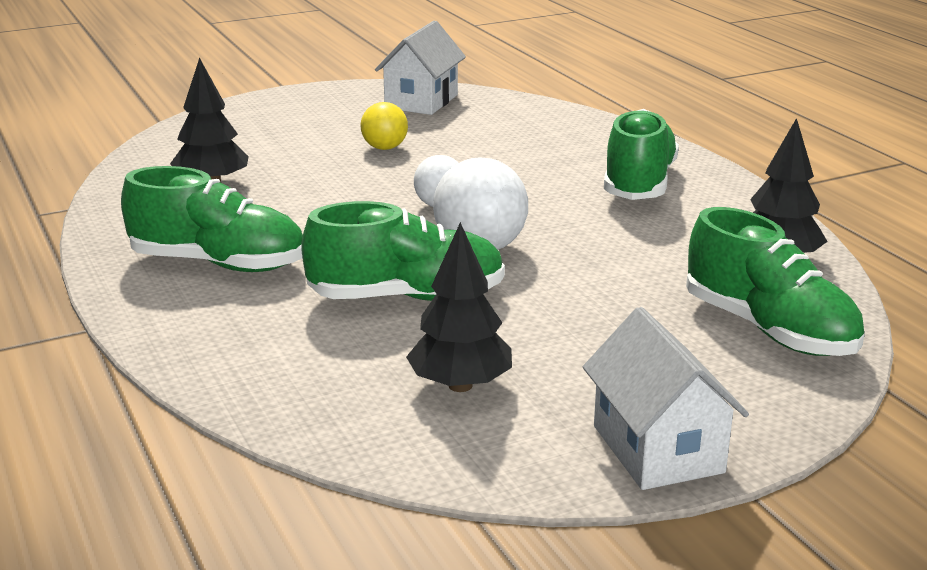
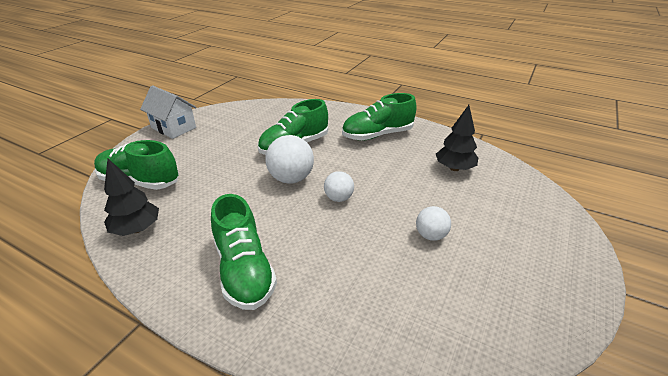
camera: 145 degrees right, 10 degrees up
(384, 148) = (430, 235): yellow ball -> white ball
(421, 101) = (501, 318): white house -> none
(460, 385) = (245, 125): black tree -> none

